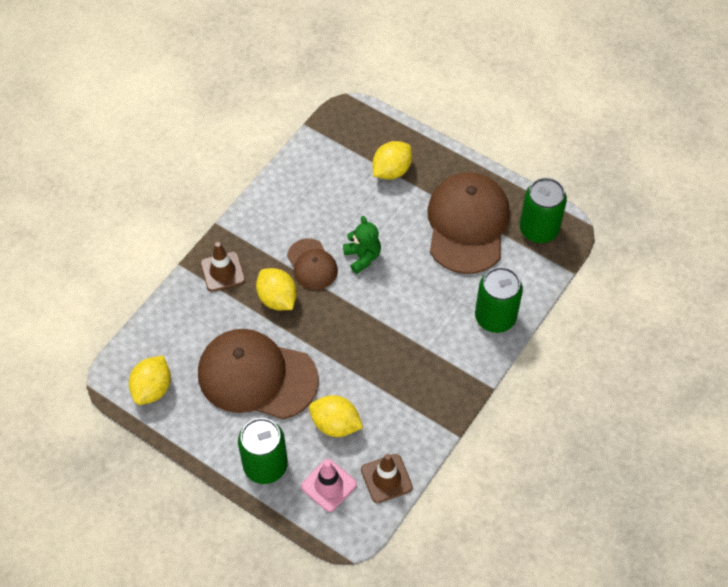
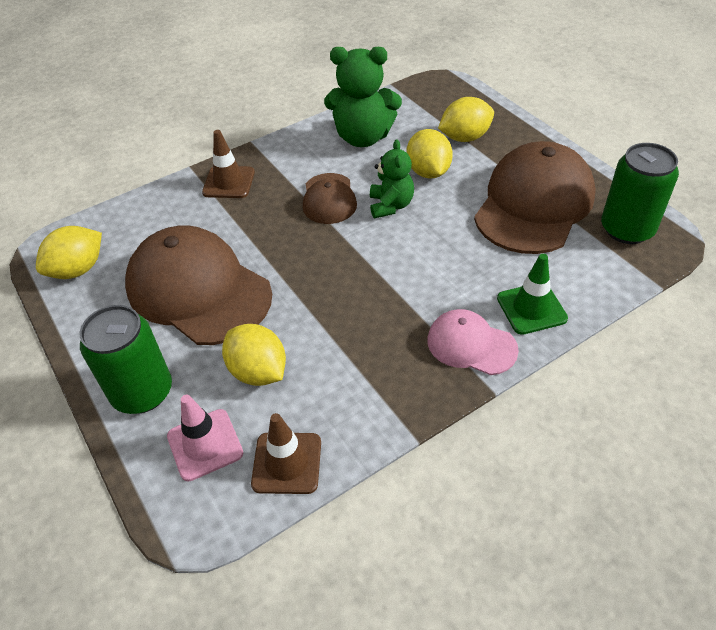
camera: 25 degrees right, 10 degrees down
(277, 299) = (271, 221): yellow lemon -> yellow lemon (428, 172)
(309, 193) = (363, 137): none -> green teddy bear
(466, 358) = (471, 344): none -> pink cap
(495, 317) = (531, 308): green can -> green traffic cone

